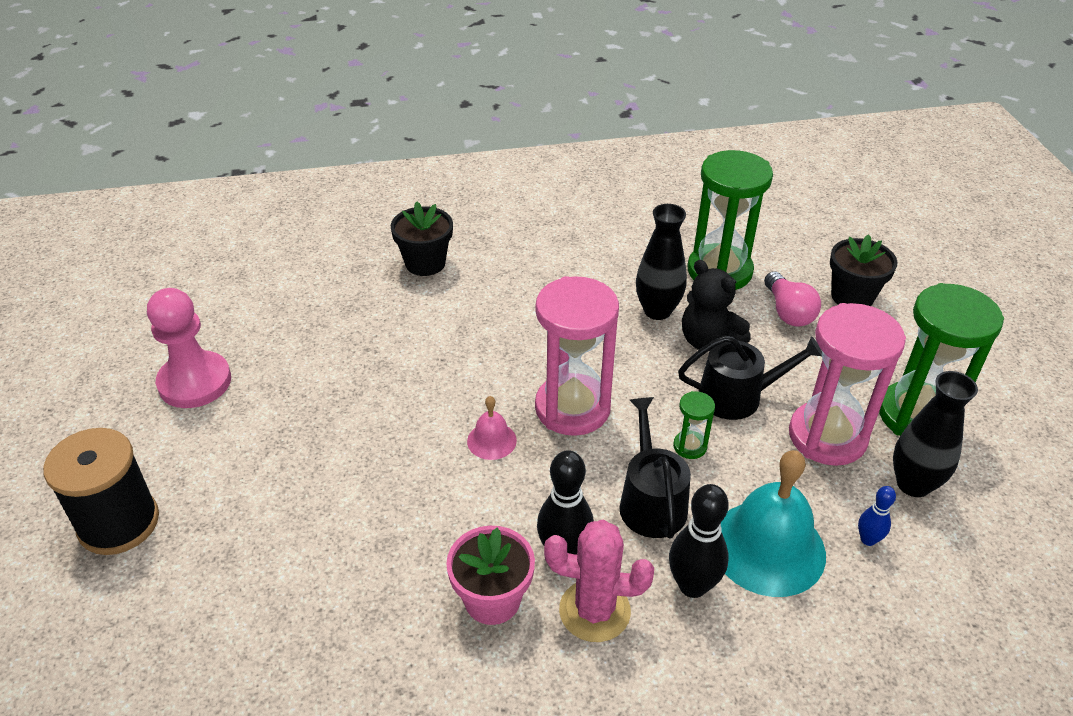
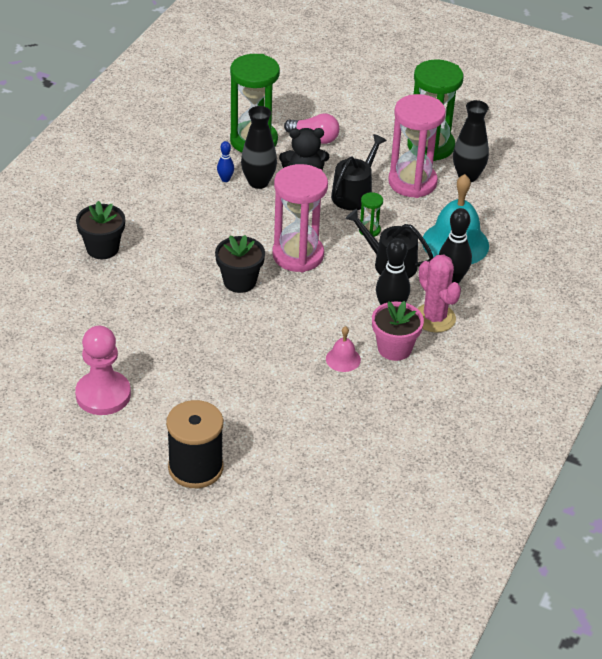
camera: 55 degrees left, 0 degrees up
(491, 440) = (289, 296): pink bell -> pink bell (343, 359)
(594, 611) = (434, 318): pink cactus -> pink cactus turned 75 degrees counterclockwise
(852, 297) = (329, 109): black flower pot -> black flower pot (239, 281)
(868, 539) = (482, 210): blue bowling pin -> blue bowling pin (225, 179)

